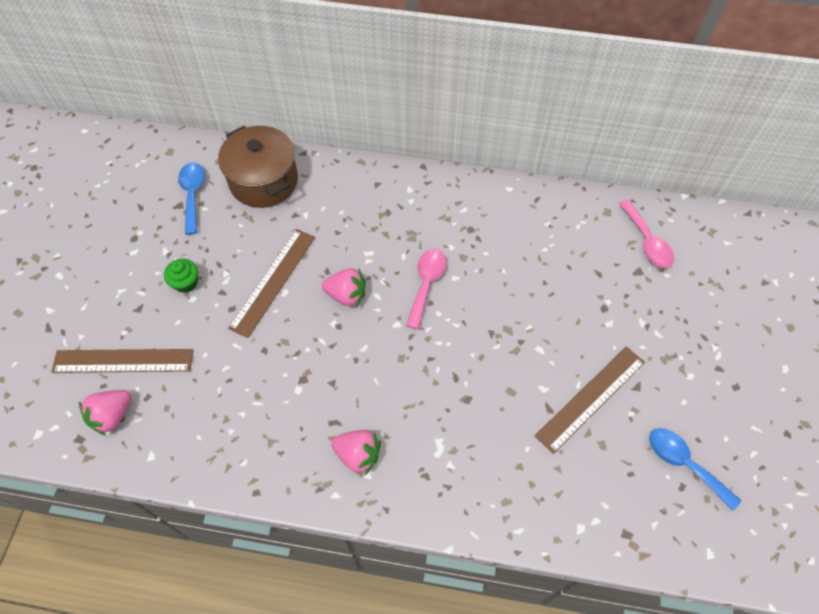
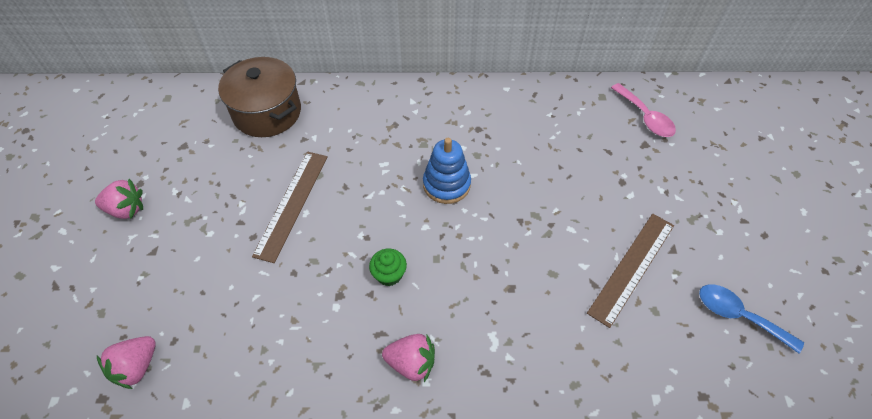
camera: 10 degrees left, 5 degrees down
(123, 361) = (142, 307): brown ruler -> none
(186, 283) = (201, 218): green cupcake -> green cupcake (389, 274)
(193, 195) = (196, 134): blue spoon -> none
(346, 295) = (369, 206): pink strawberry -> pink strawberry (126, 209)
(426, 284) = (446, 184): pink spoon -> blue stacking toy

